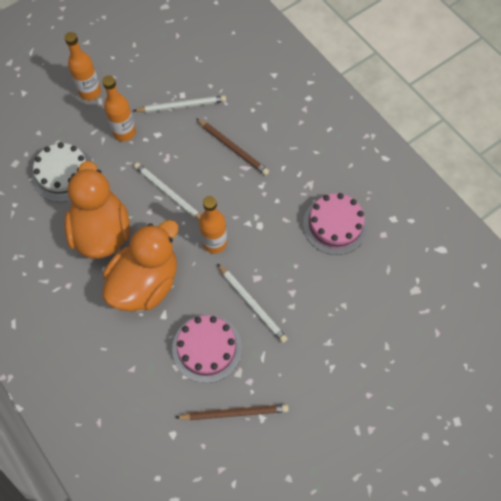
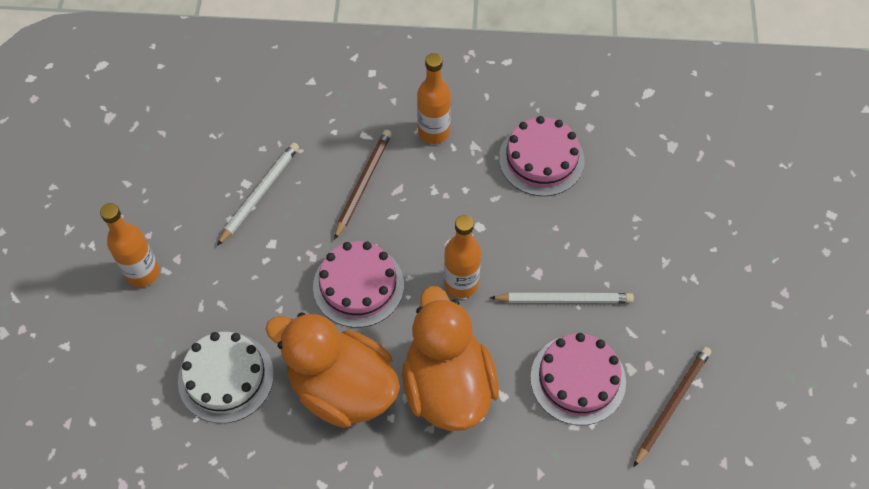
camera: 50 degrees left, 5 degrees down
(124, 132) = (235, 275): orange bottle -> orange bottle (433, 132)
(168, 193) = (358, 285): white pencil -> pink cake
(233, 148) = (363, 183): brown pencil -> brown pencil turned 60 degrees counterclockwise

